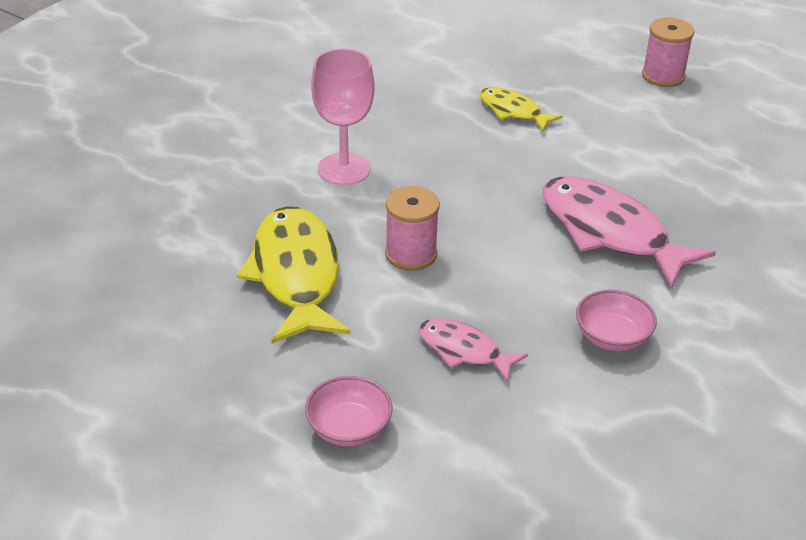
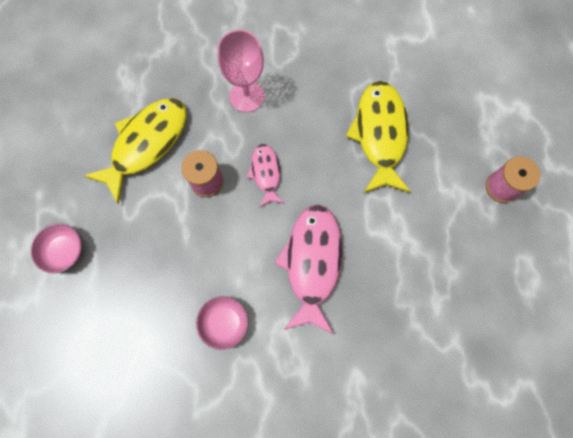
camera: 50 degrees right, 35 degrees up
(463, 350) = (156, 260): pink fish -> pink fish (266, 173)
(513, 111) = (380, 134): yellow fish -> yellow fish, size x1.85

